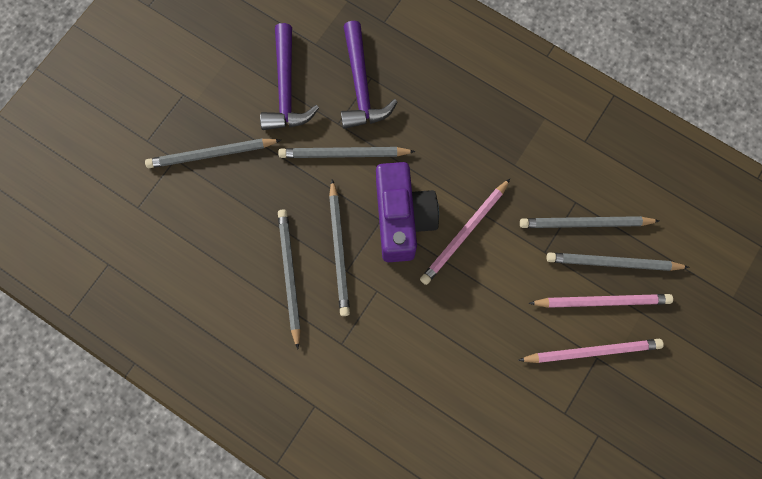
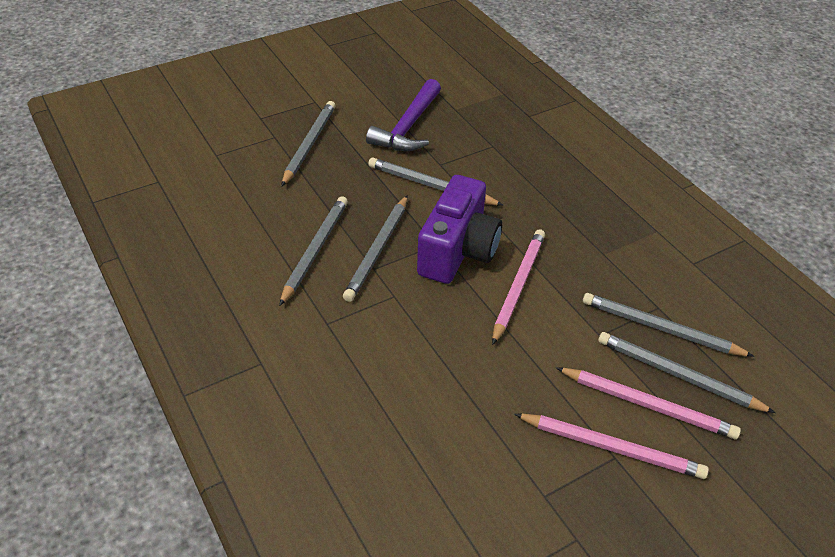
camera: 25 degrees right, 30 degrees down
(212, 154) = (309, 144): grey pencil -> grey pencil turned 90 degrees clockwise
(361, 86) = (479, 148): purple hammer -> none
(465, 233) = (518, 286): pink pencil -> pink pencil turned 135 degrees clockwise

